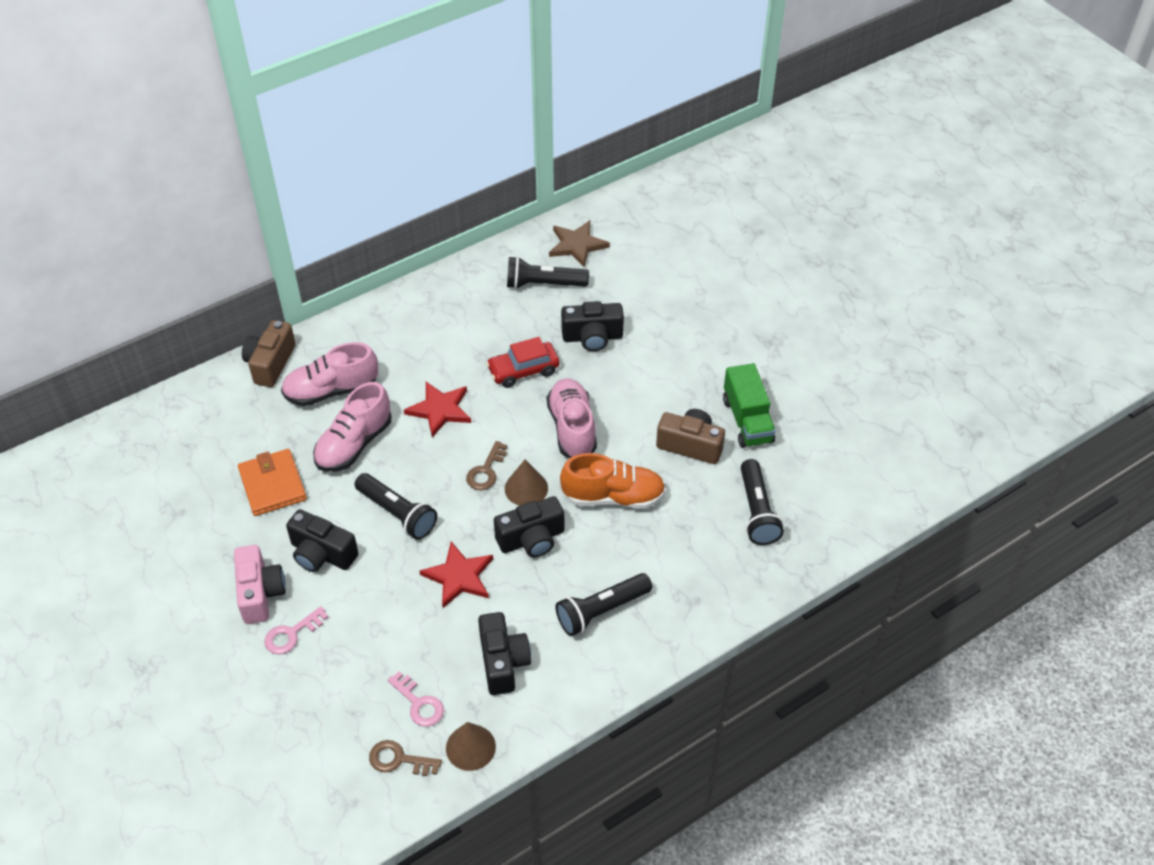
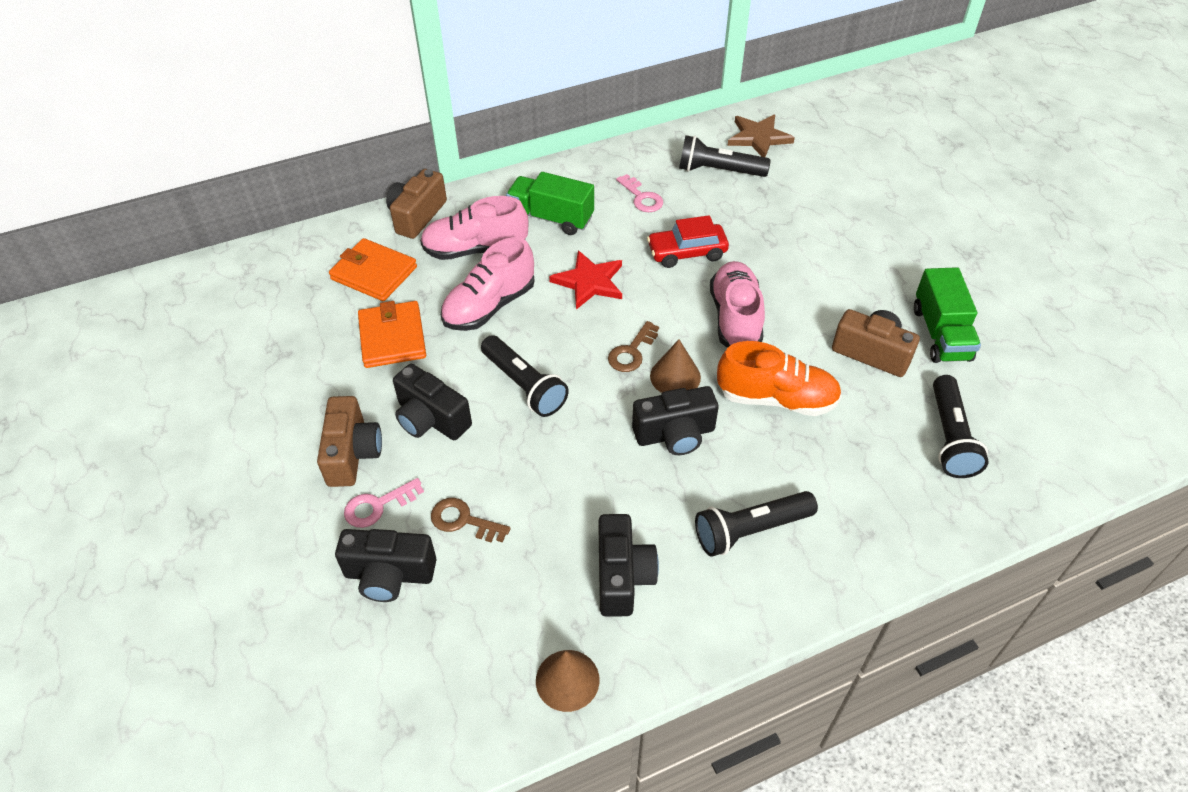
camera: 10 degrees right, 0 degrees up
(242, 425) = (374, 273): none -> orange wallet
(260, 593) = (352, 453): pink camera -> brown camera
(396, 351) = (551, 218): none -> green truck
(399, 759) = (475, 682): brown key -> brown key (463, 520)
(419, 704) = (512, 613): pink key -> pink key (642, 197)
(459, 577) = (584, 466): red star -> none
(592, 337) = (767, 227): black camera -> black camera (389, 575)

